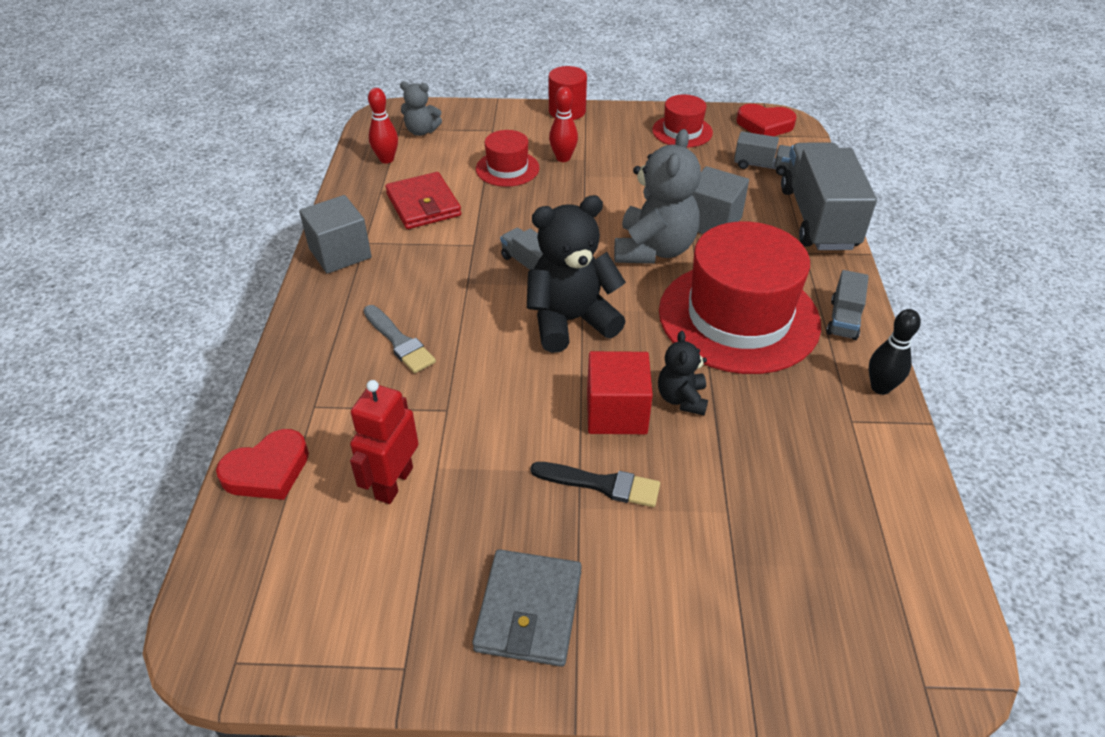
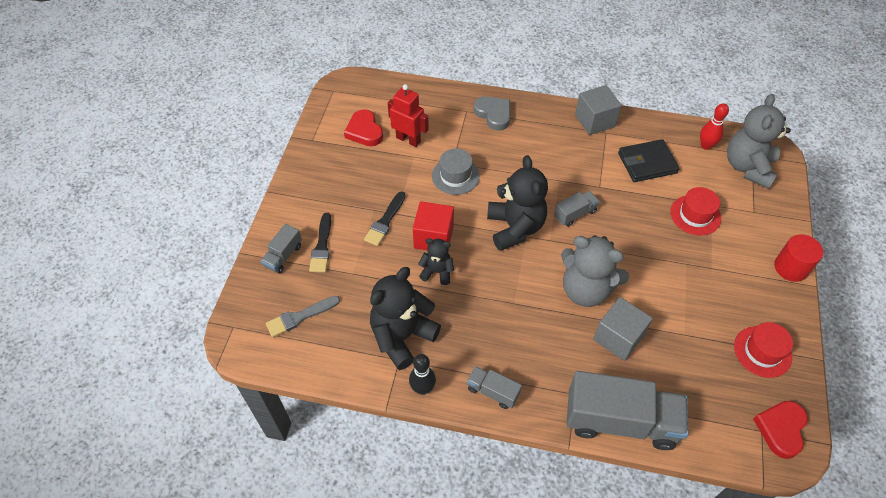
camera: 100 degrees right, 10 degrees up
(267, 470) = (428, 96): red heart -> red heart (364, 131)
(324, 368) = (493, 114): none -> grey heart
(399, 342) = (509, 145): grey brush -> grey brush (300, 317)
(421, 131) = (748, 167): grey teddy bear -> grey teddy bear, size x1.87
(423, 205) = (647, 163): red wallet -> black wallet
(477, 401) = (455, 176): none -> grey hat
(529, 610) = (324, 182): grey wallet -> none
(563, 158) = (712, 253): red bowling pin -> none
(688, 574) = (322, 246): none -> black brush
(738, 317) = (505, 324): red hat -> none
(761, 166) = (704, 402): grey truck -> grey truck (283, 256)
(813, 423) = (402, 336): none -> black teddy bear

